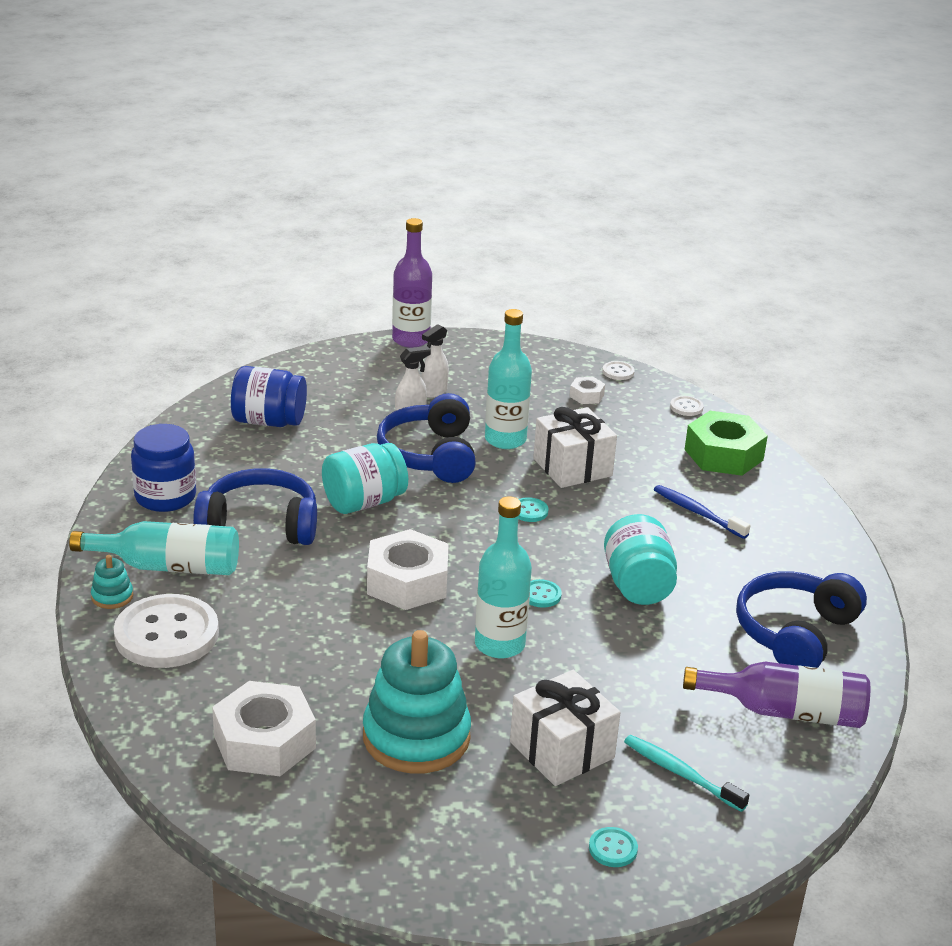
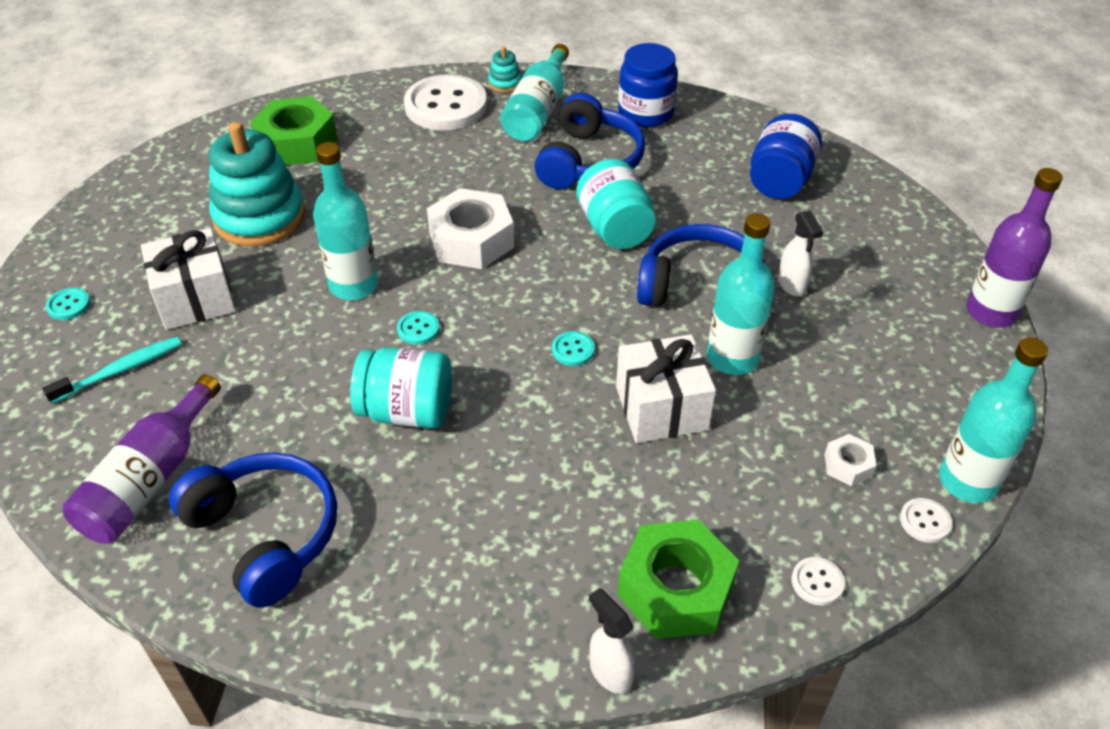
camera: 105 degrees right, 15 degrees up
(264, 742) = (297, 143): white nut -> green nut
(434, 392) = (850, 313): white spray bottle -> white spray bottle (610, 672)
(577, 357) = (967, 481): none -> turquoise bottle
(697, 513) = (535, 511): blue toothbrush -> none

